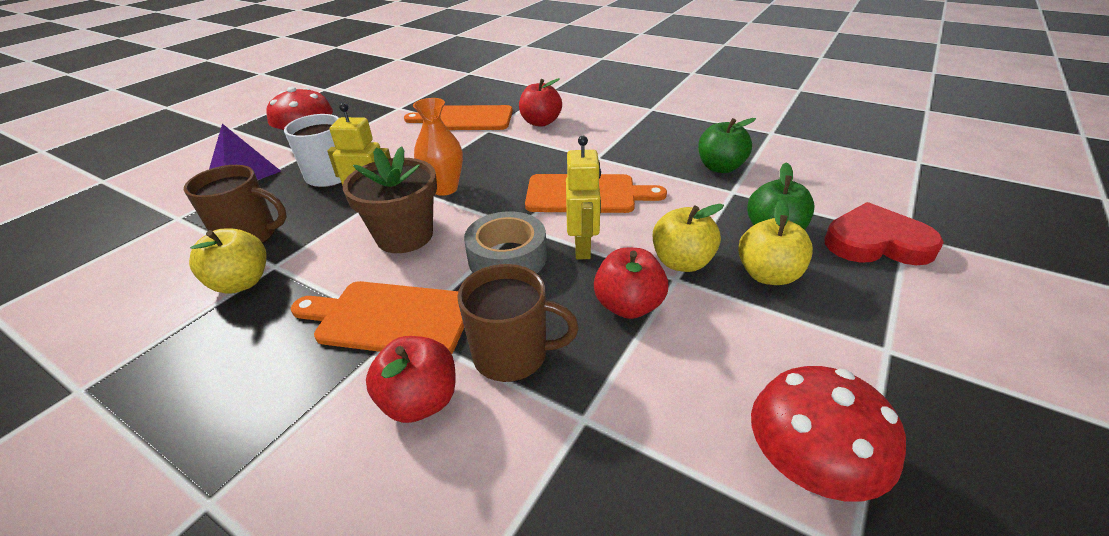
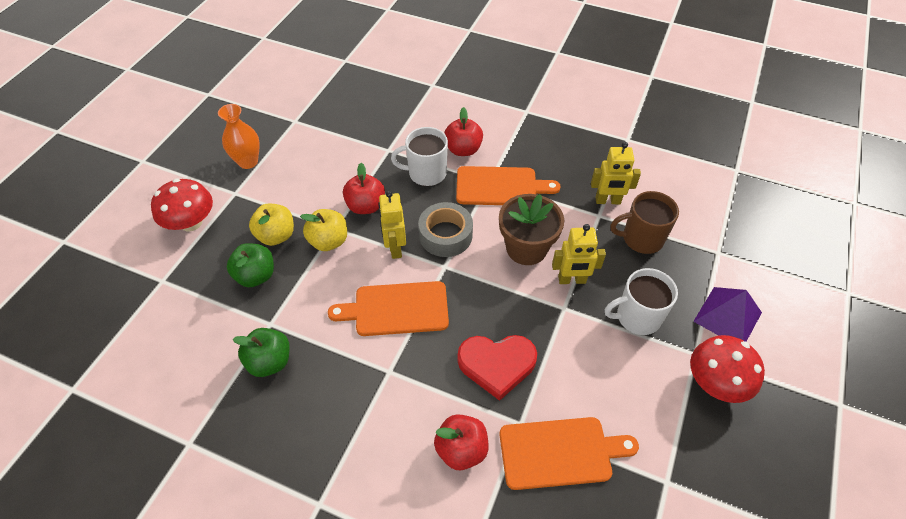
camera: 170 degrees right, 15 degrees up
(241, 282) = (608, 201): yellow apple -> yellow robot
(445, 188) = (522, 307): orange vase -> orange vase (248, 162)
(513, 355) = (426, 173): brown mug -> white mug
(807, 465) = (299, 142): red mushroom -> red mushroom (191, 222)
(876, 242) = (188, 271): red heart -> red heart (497, 365)

